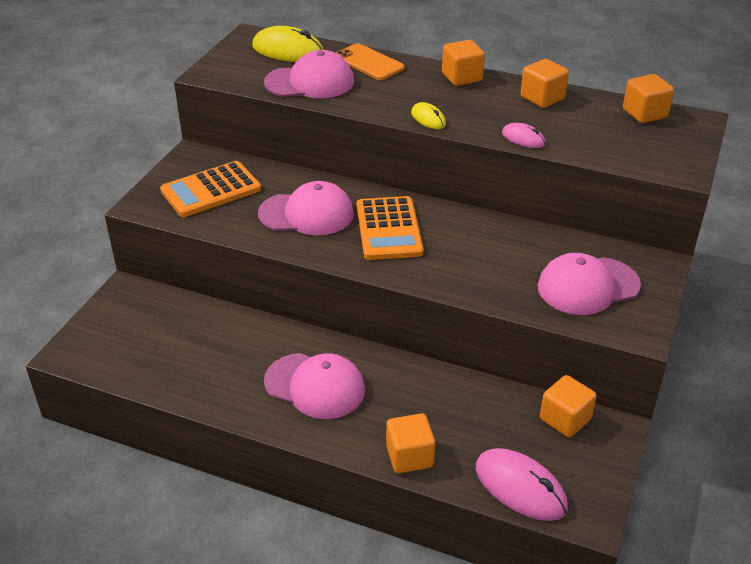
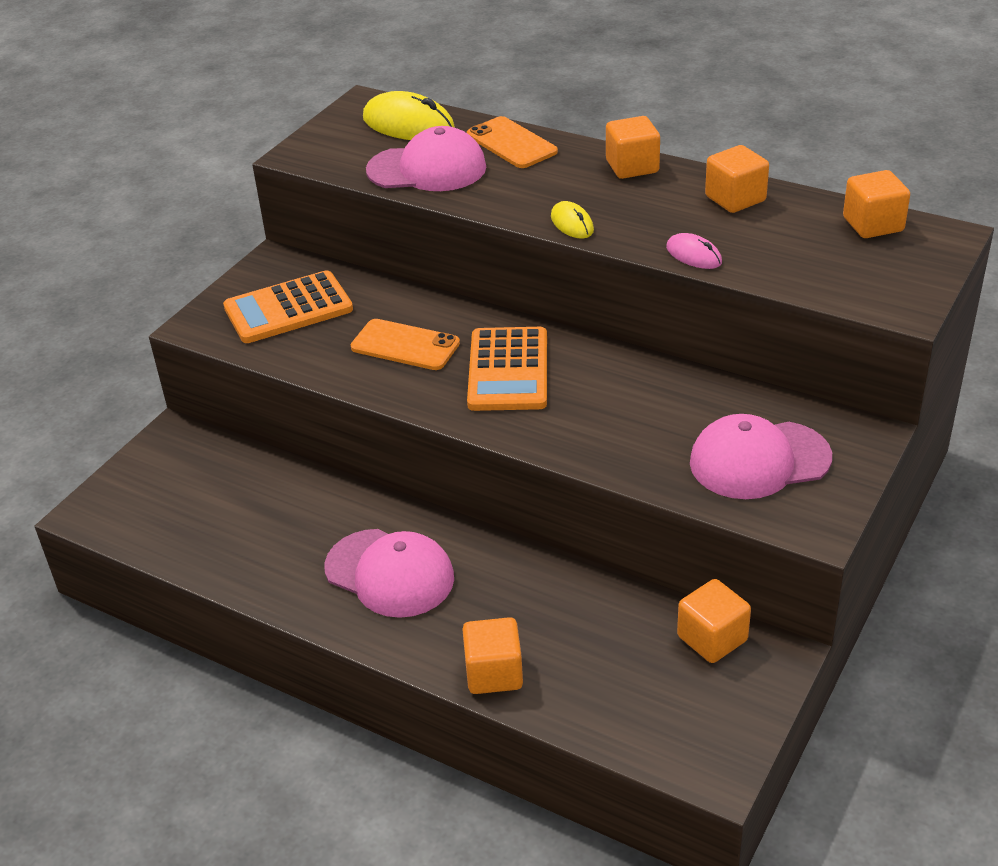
camera: 10 degrees right, 0 degrees up
(307, 214) = (405, 345): pink cap -> orange phone
(520, 488) = (631, 725): pink mouse -> none

